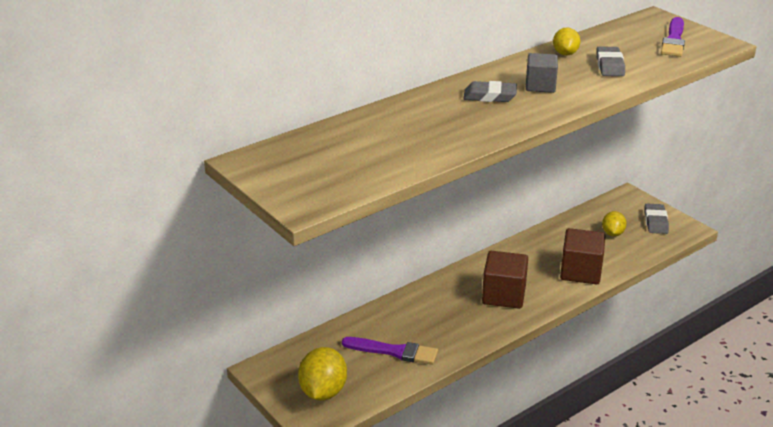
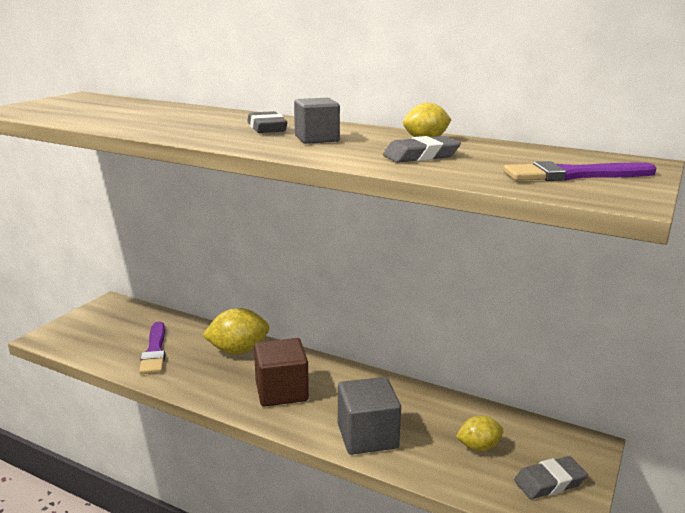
camera: 65 degrees right, 10 degrees down
(323, 392) = (86, 332): yellow lemon -> yellow lemon (238, 351)
(580, 272) = (367, 436): brown cube -> grey cube

